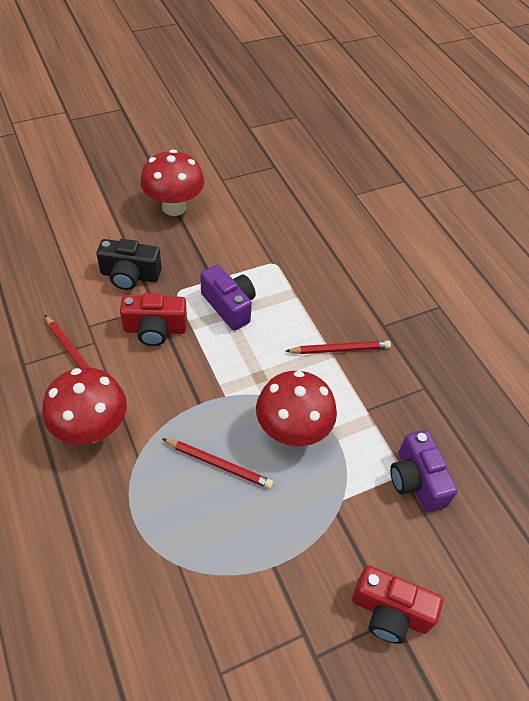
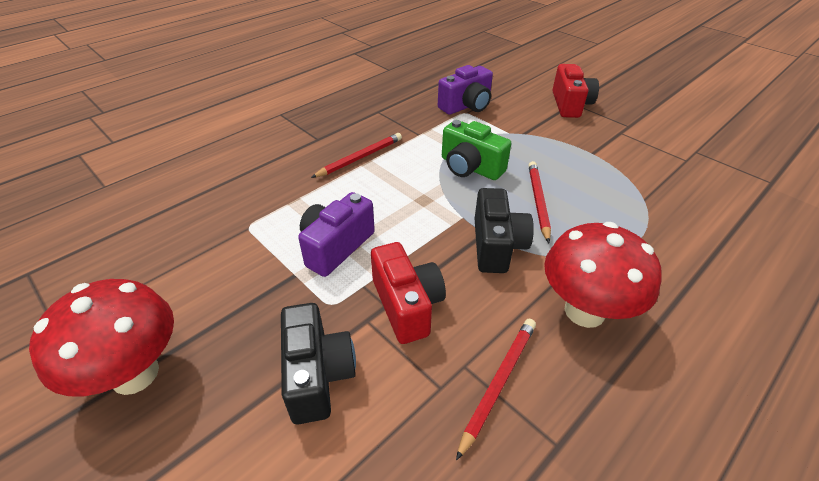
camera: 105 degrees left, 10 degrees down
(181, 405) = (496, 245): none -> black camera
(292, 431) = (470, 167): red mushroom -> green camera
(340, 349) = (360, 158): red pencil -> red pencil turned 75 degrees clockwise

